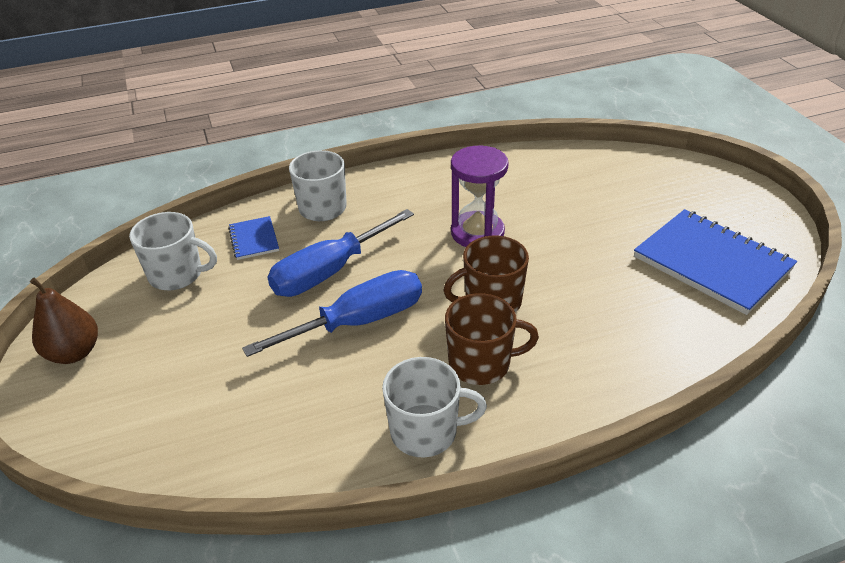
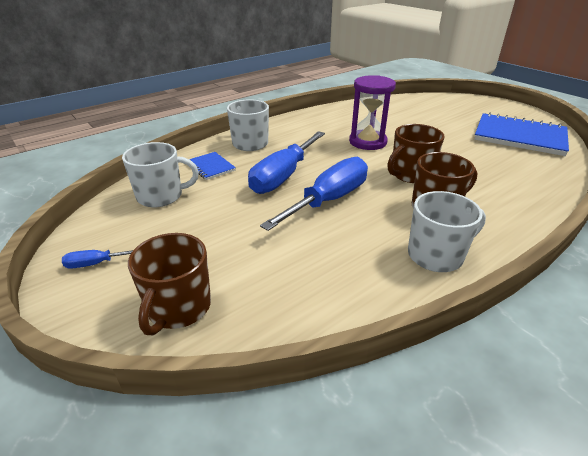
camera: 20 degrees left, 5 degrees down
(74, 353) = (96, 263): brown pear -> blue screwdriver
(123, 426) = (178, 308): none -> brown mug

